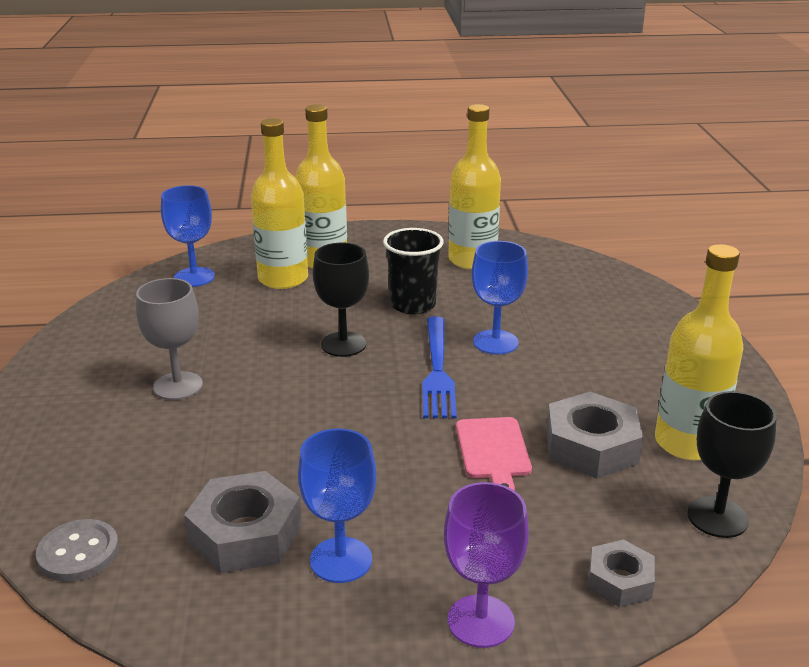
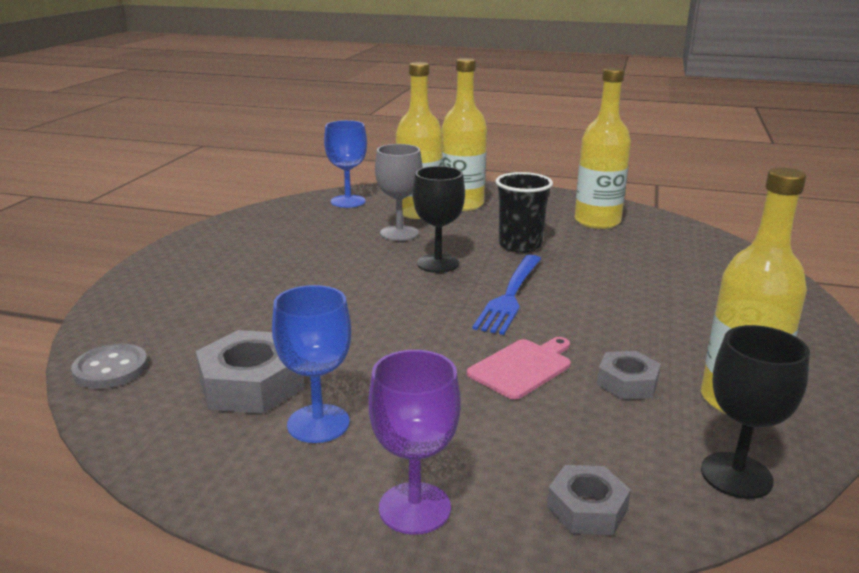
camera: 20 degrees right, 5 degrees down
(178, 386) = (279, 270): grey goblet -> grey goblet (399, 233)
(493, 451) = (522, 367): pink cutting board -> pink cutting board turned 150 degrees counterclockwise
(495, 342) = (580, 284): blue goblet -> none
(591, 446) = (627, 383): grey nut -> grey nut, size x0.59

